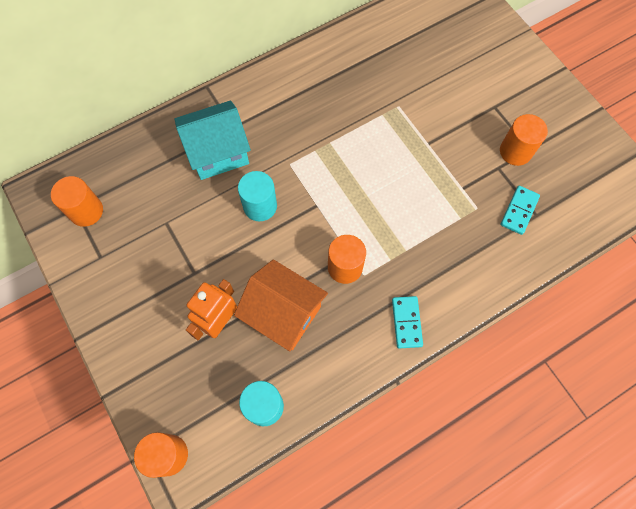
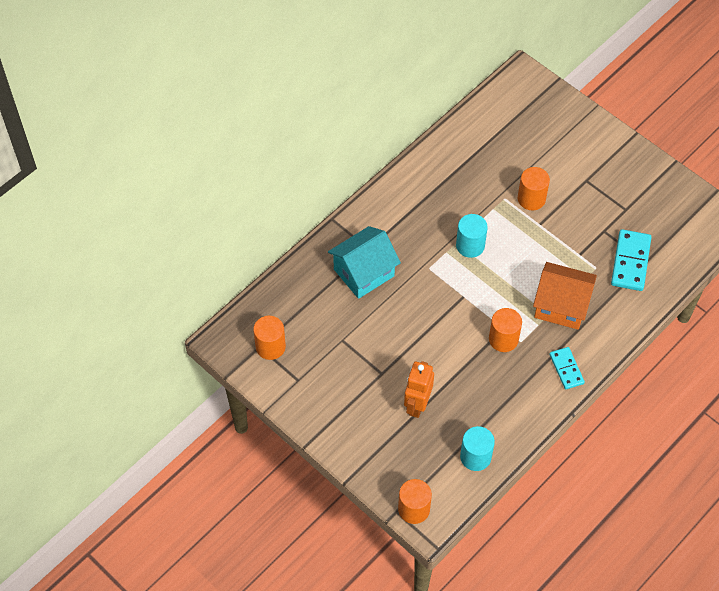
camera: 15 degrees left, 10 degrees down
(260, 206) = (416, 308): turquoise cylinder -> turquoise cylinder (470, 245)
(283, 313) = (466, 386): orange house -> orange house (561, 306)
(515, 151) = (614, 214): orange cylinder -> orange cylinder (531, 199)
(519, 211) = (630, 262): turquoise domino -> turquoise domino, size x1.58

